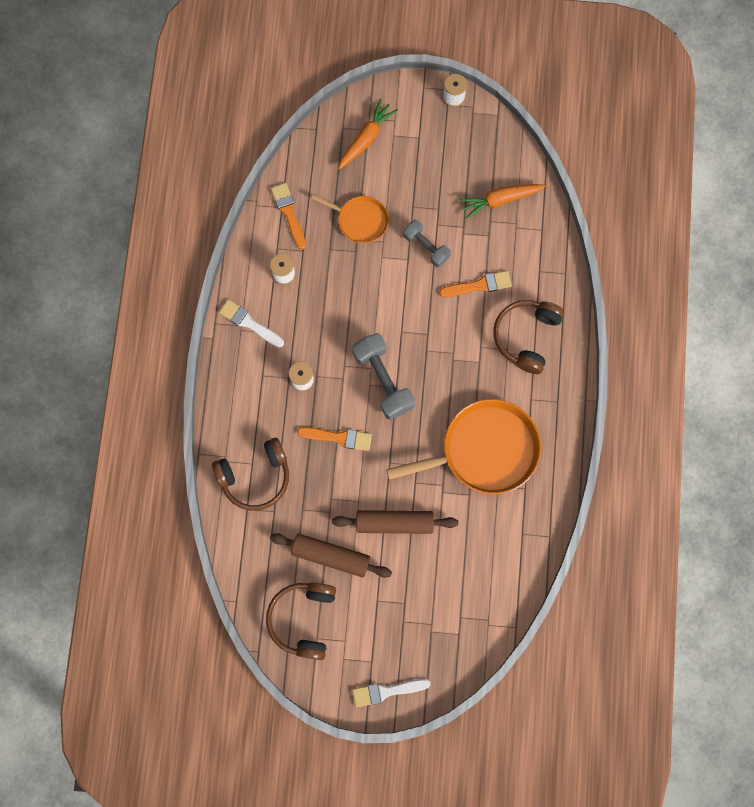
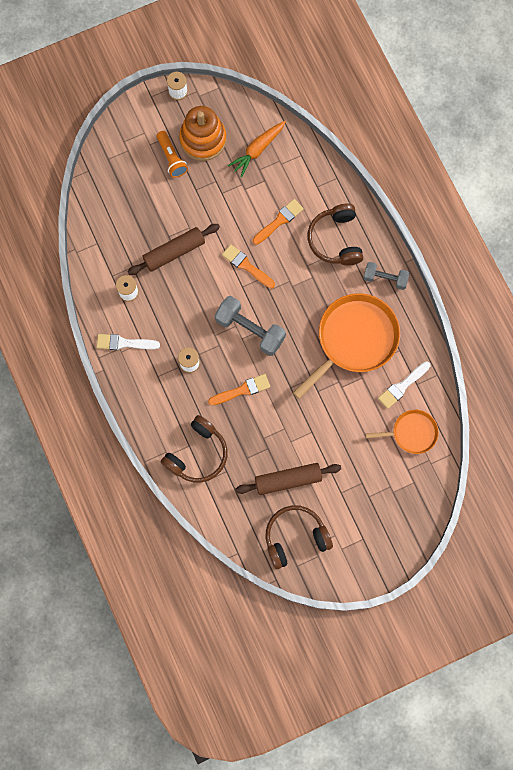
camera: 30 degrees left, 0 degrees up
(289, 213) = (105, 244): orange brush -> orange brush (246, 266)
(303, 619) = (295, 537): brown headphones -> brown headphones turned 90 degrees clockwise
(360, 220) = (162, 221): orange pan -> orange pan (411, 433)
(366, 138) = (130, 157): orange carrot -> none
(386, 691) = (386, 553): white brush -> white brush (402, 386)
(394, 523) = (320, 429): brown rolling pin -> brown rolling pin (174, 252)
(407, 162) = (171, 158): none -> orange flashlight
(426, 247) = (223, 214): grey dumbbell -> grey dumbbell (385, 278)
(450, 159) = (203, 139): none -> orange stacking toy

